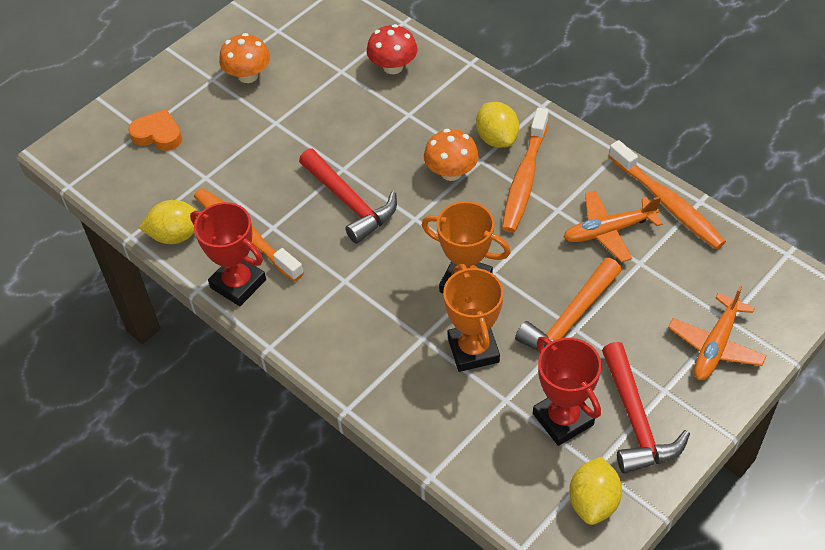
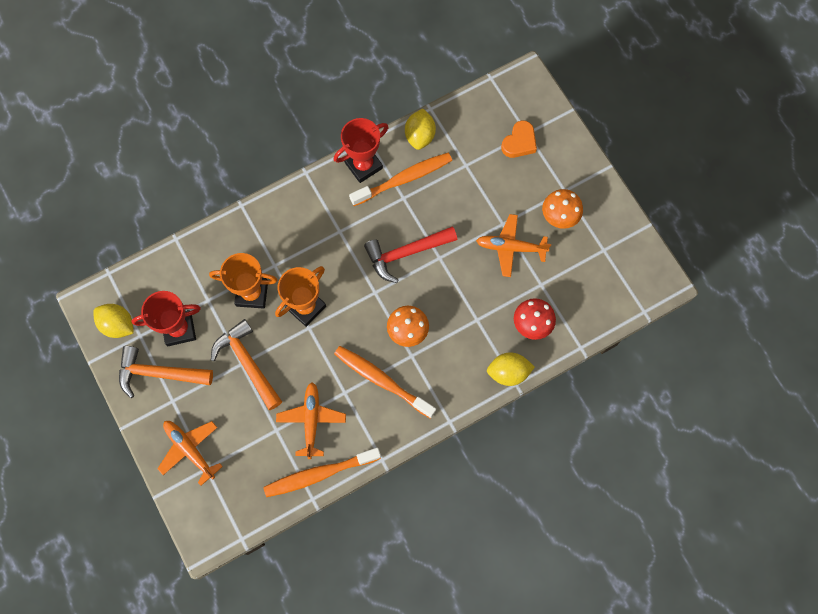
camera: 105 degrees right, 20 degrees up
(304, 107) = (511, 248): none -> orange plane
(497, 138) = (428, 375): yellow lemon -> yellow lemon (508, 372)
(636, 420) = (159, 373): red hammer -> orange hammer

